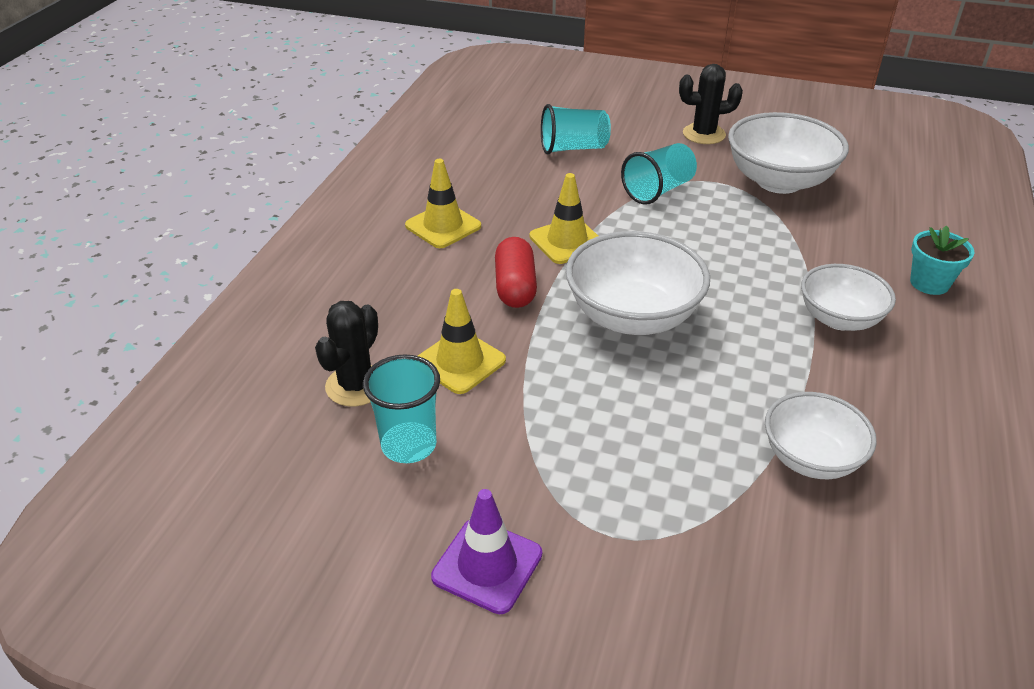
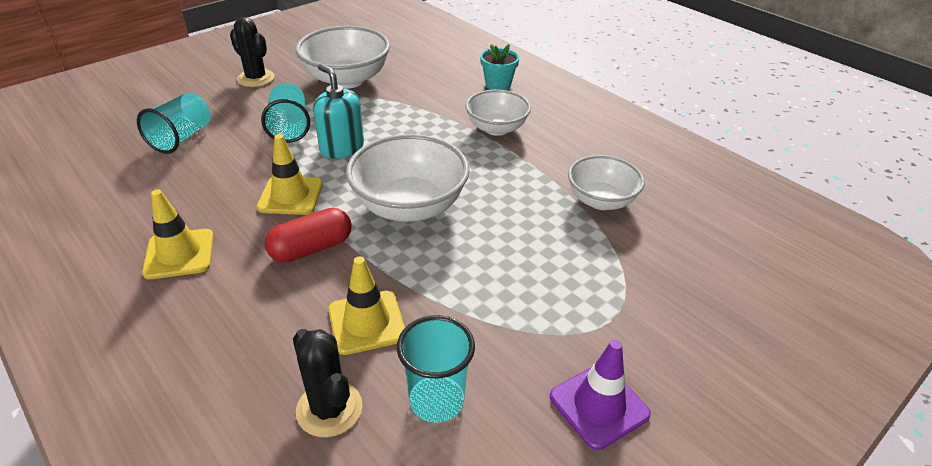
camera: 60 degrees left, 0 degrees up
(515, 287) = (311, 248): red capsule -> red capsule turned 60 degrees counterclockwise
(667, 234) = (342, 148): none -> turquoise soap dispenser
(704, 134) = (256, 78): black cactus -> black cactus turned 75 degrees counterclockwise

